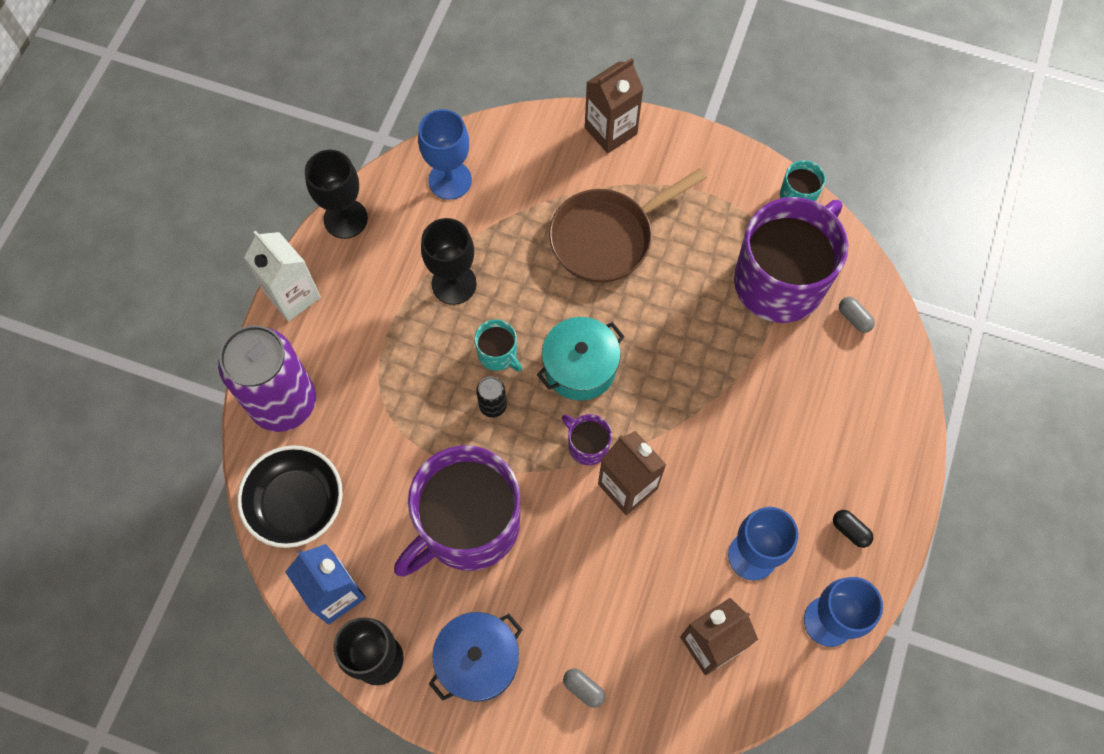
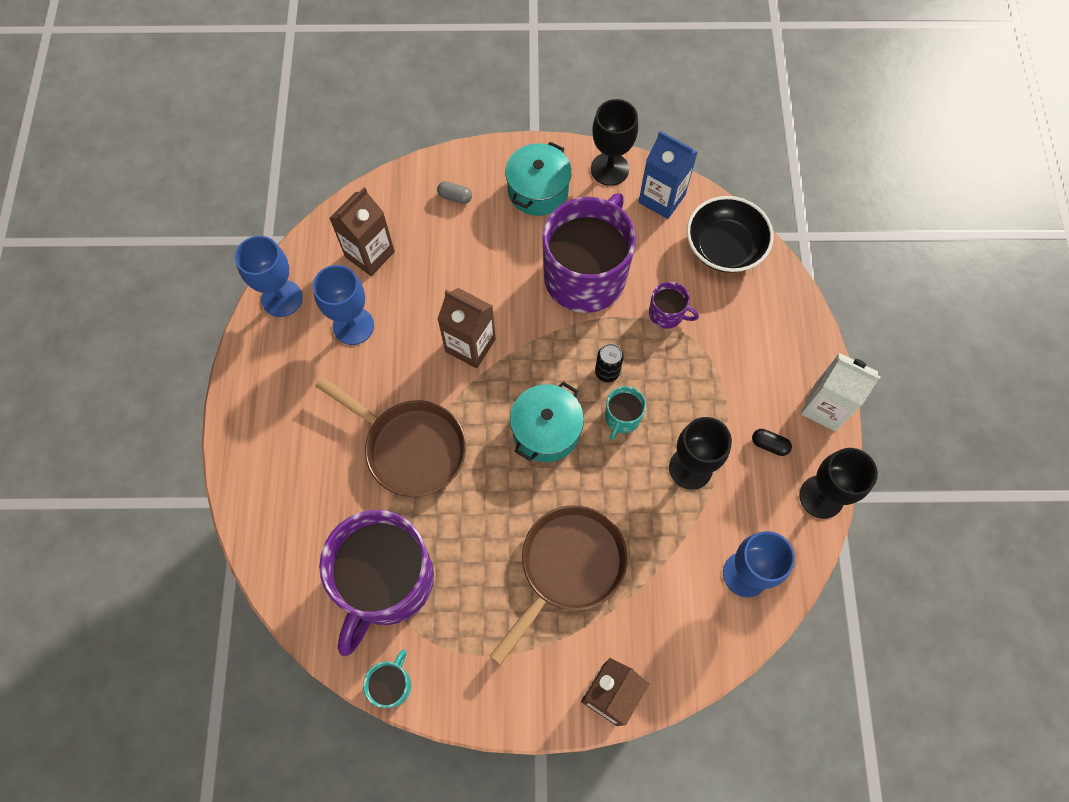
camera: 160 degrees right, 0 degrees up
(283, 402) = (779, 316): purple can -> none
(478, 660) = (538, 190): blue pot -> turquoise pot
(498, 354) = (622, 417): turquoise mug -> turquoise mug turned 90 degrees counterclockwise
(587, 445) = (515, 366): purple mug -> purple mug (667, 314)
(724, 397) = (410, 447): none -> brown pan
(850, 530) = (276, 371): black capsule -> black capsule (769, 445)
(854, 318) = (307, 566): grey capsule -> none

